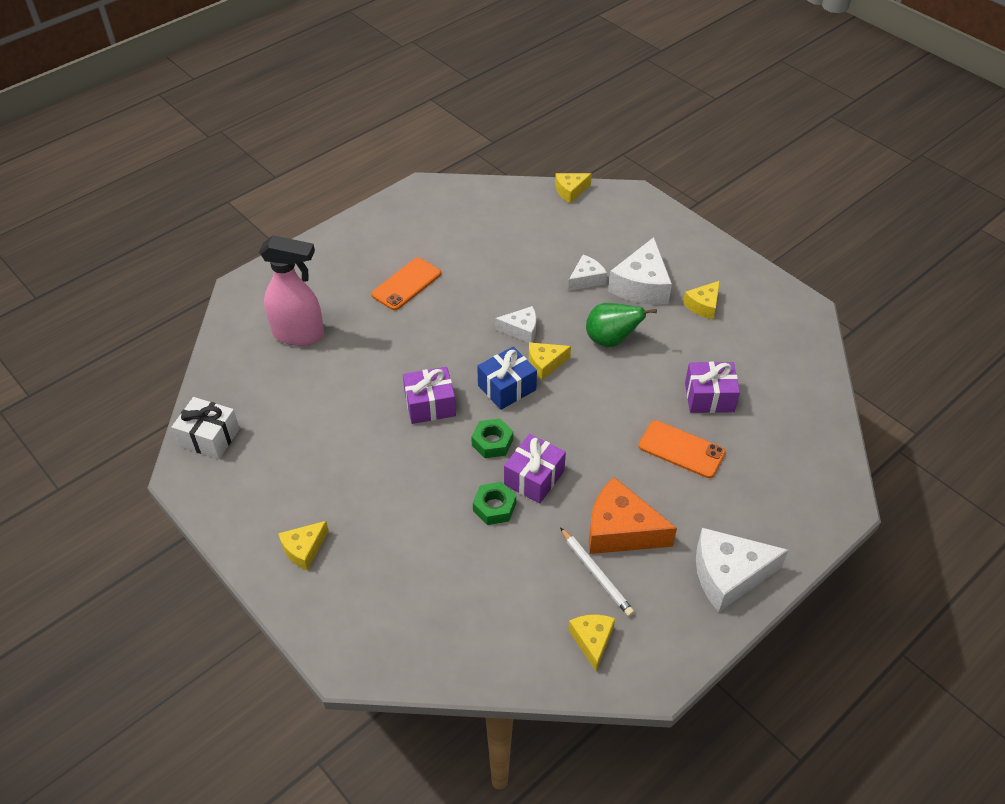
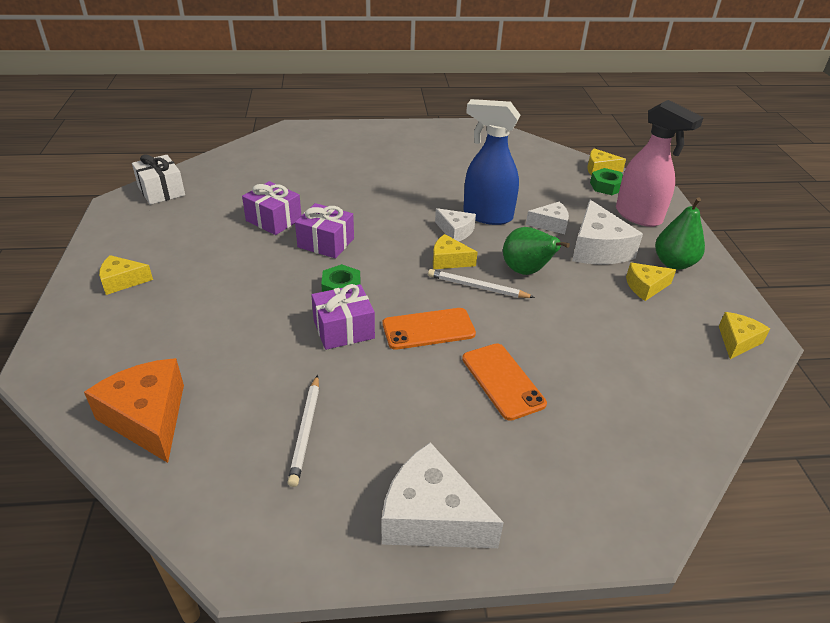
camera: 35 degrees right, 10 degrees down
(299, 334) = (292, 165): pink spray bottle -> pink spray bottle (639, 216)
(406, 284) = (401, 170): orange phone -> orange phone (428, 329)
(494, 507) = (286, 331): green nut -> green nut (606, 186)
(507, 387) = (398, 260): blue gift -> none
(529, 298) = (487, 216): none -> blue spray bottle
(590, 377) = (477, 287): none -> white pencil
(592, 641) = (233, 483): yellow cheese -> yellow cheese (737, 341)
(620, 530) = (369, 410): orange cheese -> orange cheese (148, 418)
(641, 285) = (598, 248): white cheese -> white cheese turned 60 degrees counterclockwise
(704, 270) = (673, 263): none -> green pear
(709, 397) = (577, 355): purple gift -> purple gift (273, 220)

